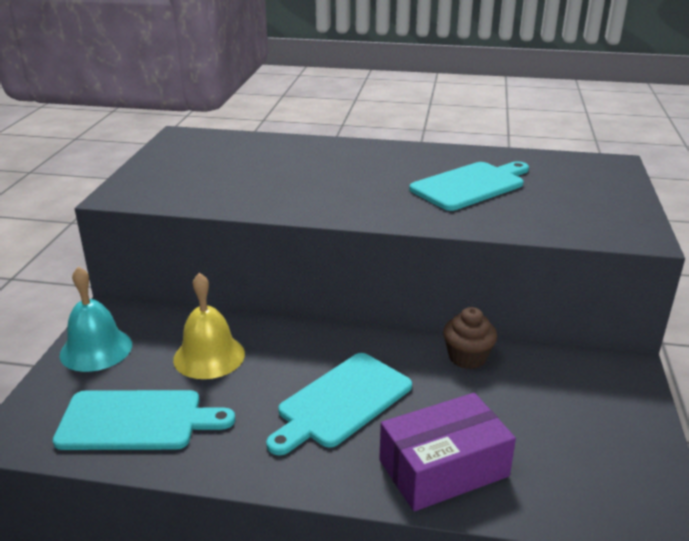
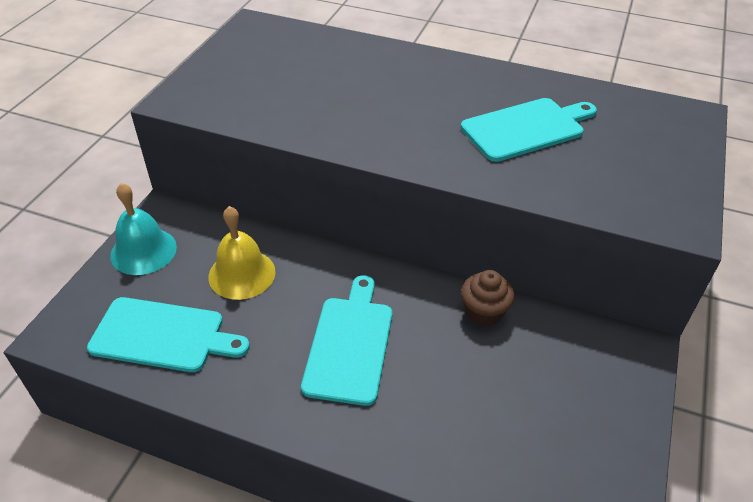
camera: 10 degrees right, 15 degrees up
(341, 402) = (350, 344): turquoise cutting board -> turquoise cutting board turned 135 degrees clockwise
(443, 468) = (424, 433): purple box -> none

